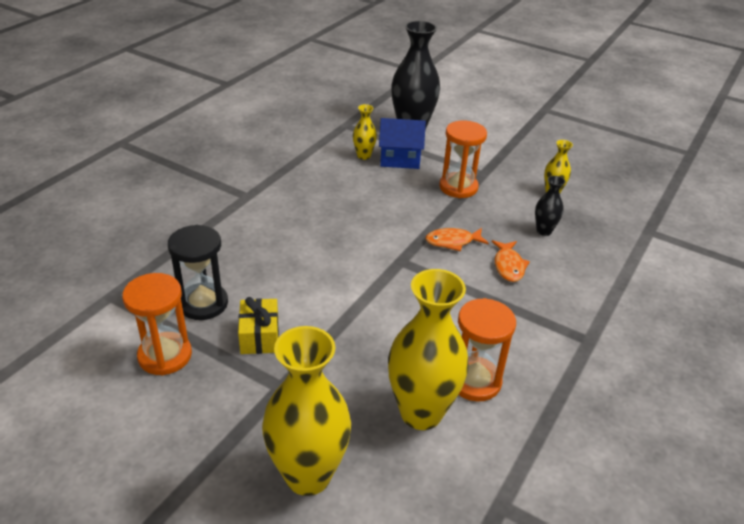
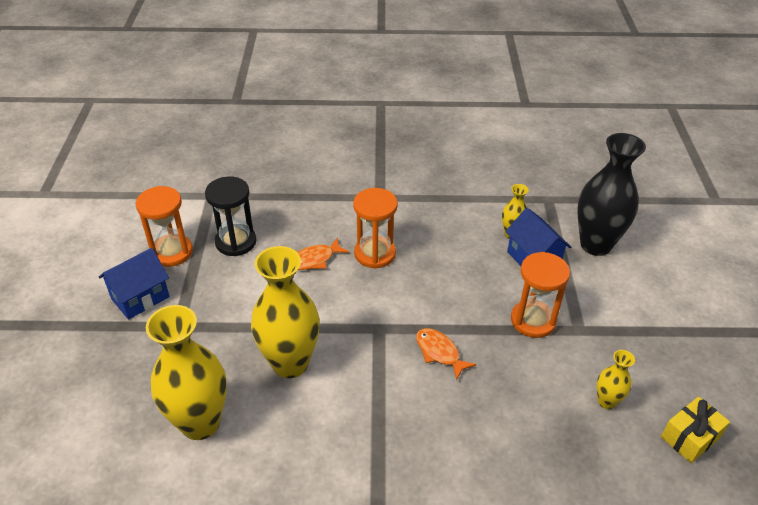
camera: 60 degrees right, 5 degrees up
(210, 404) = (140, 298): none -> blue house
(259, 336) = (222, 288): yellow gift -> yellow gift (690, 437)
(308, 475) = (103, 382): yellow vase -> yellow vase (290, 363)
(474, 381) = (259, 445): orange hourglass -> orange hourglass (375, 253)
(508, 266) = (440, 410): orange fish -> orange fish (315, 259)
(544, 231) = (526, 419): black vase -> none

